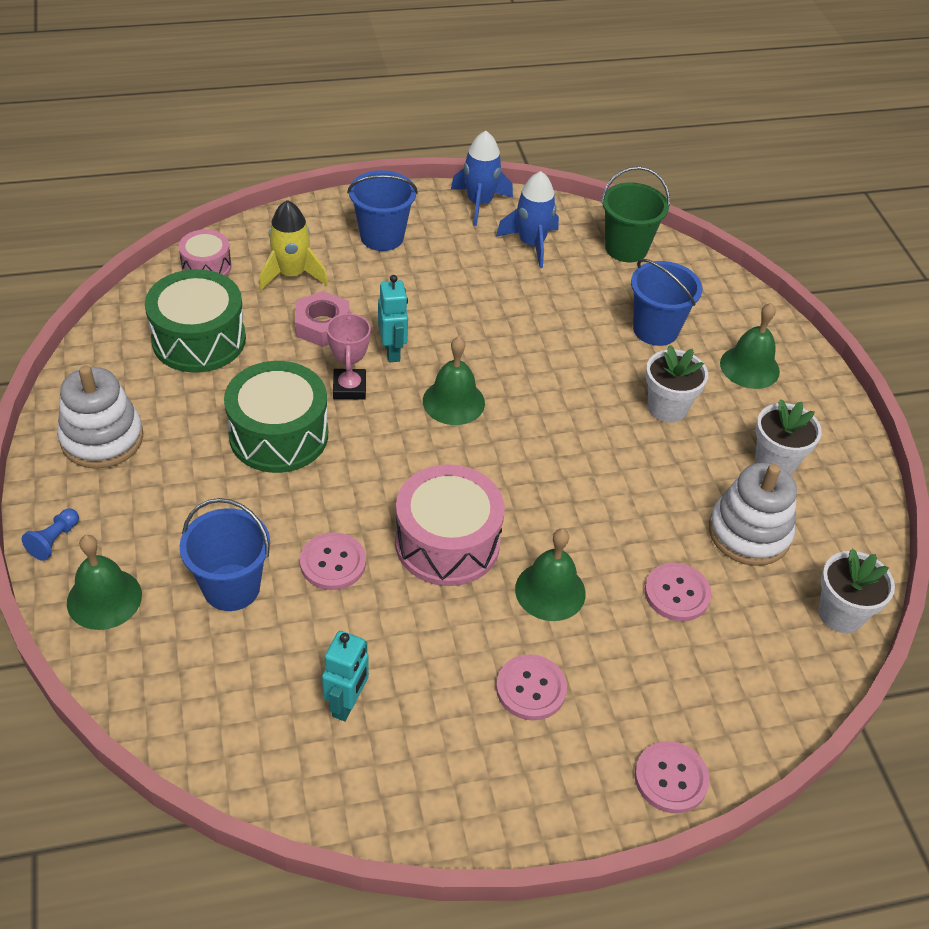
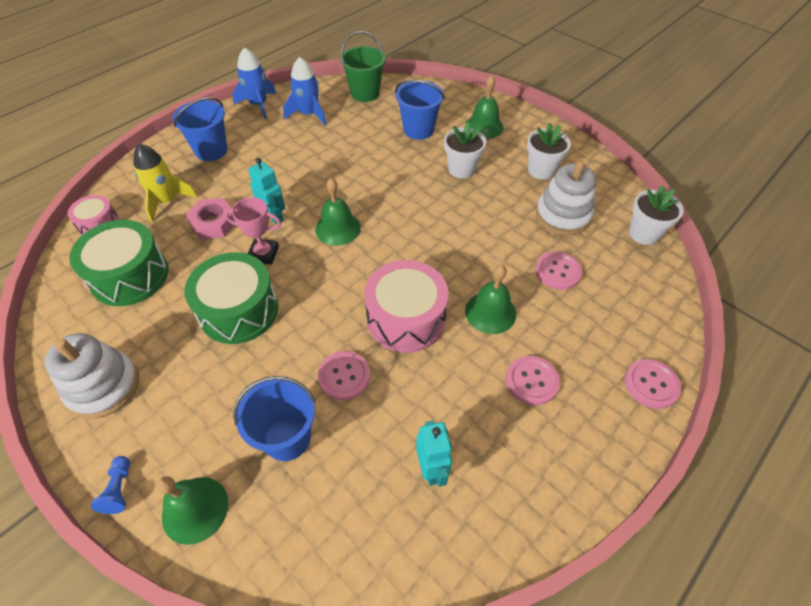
camera: 30 degrees left, 5 degrees up
(349, 388) = (263, 254): pink trophy -> pink trophy turned 45 degrees counterclockwise

